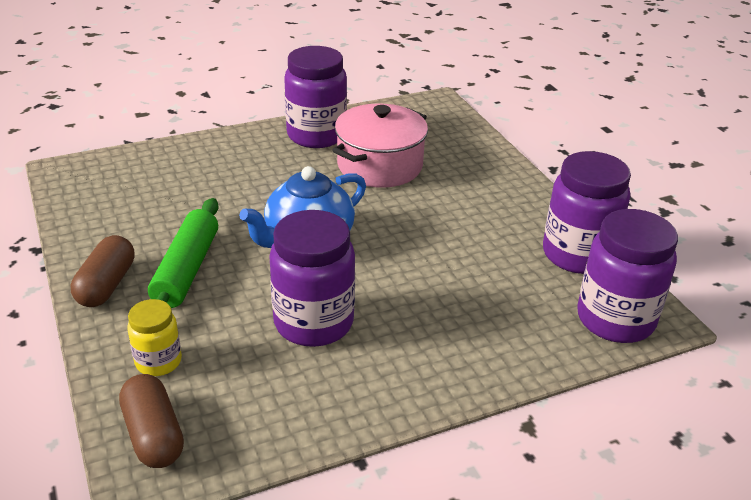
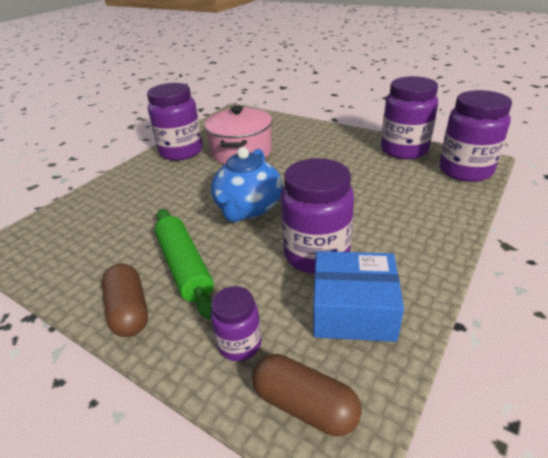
camera: 30 degrees left, 0 degrees up
(158, 362) = (239, 344): yellow jar -> purple jar
(281, 391) = (353, 310): none -> blue box

